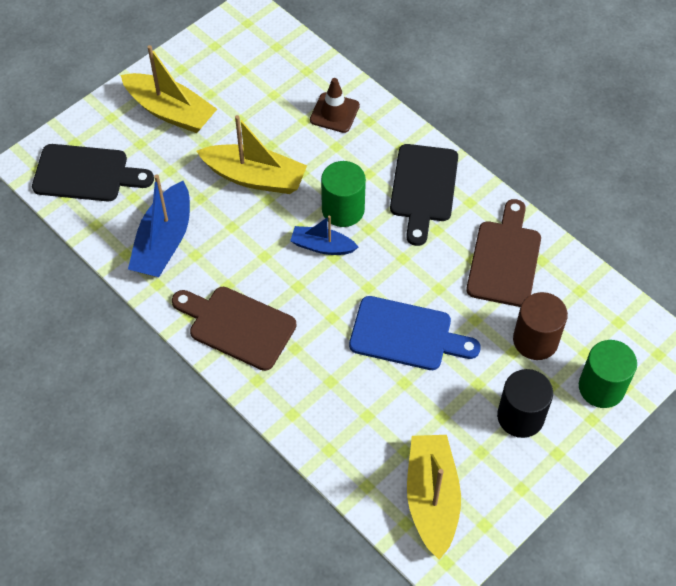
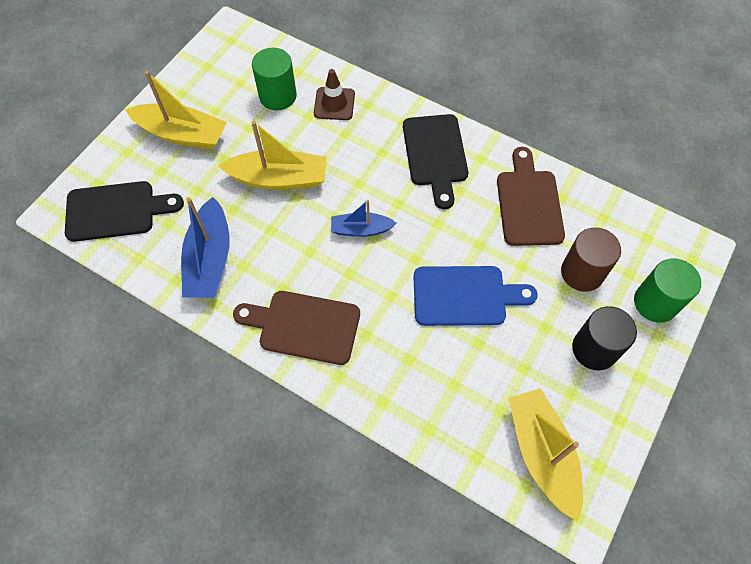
camera: 15 degrees left, 5 degrees up
(343, 210) = (369, 191): green cylinder -> green cylinder (278, 96)

